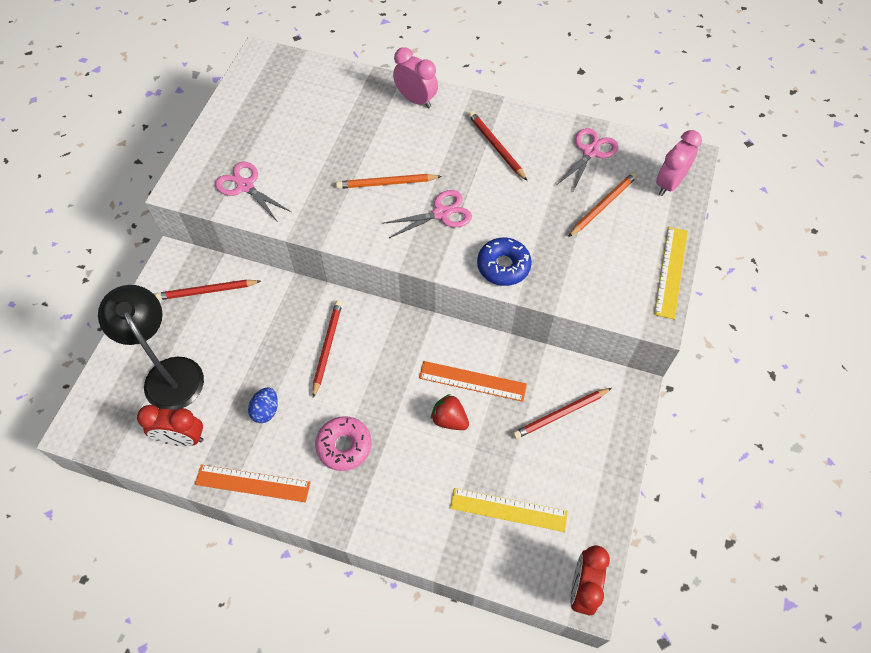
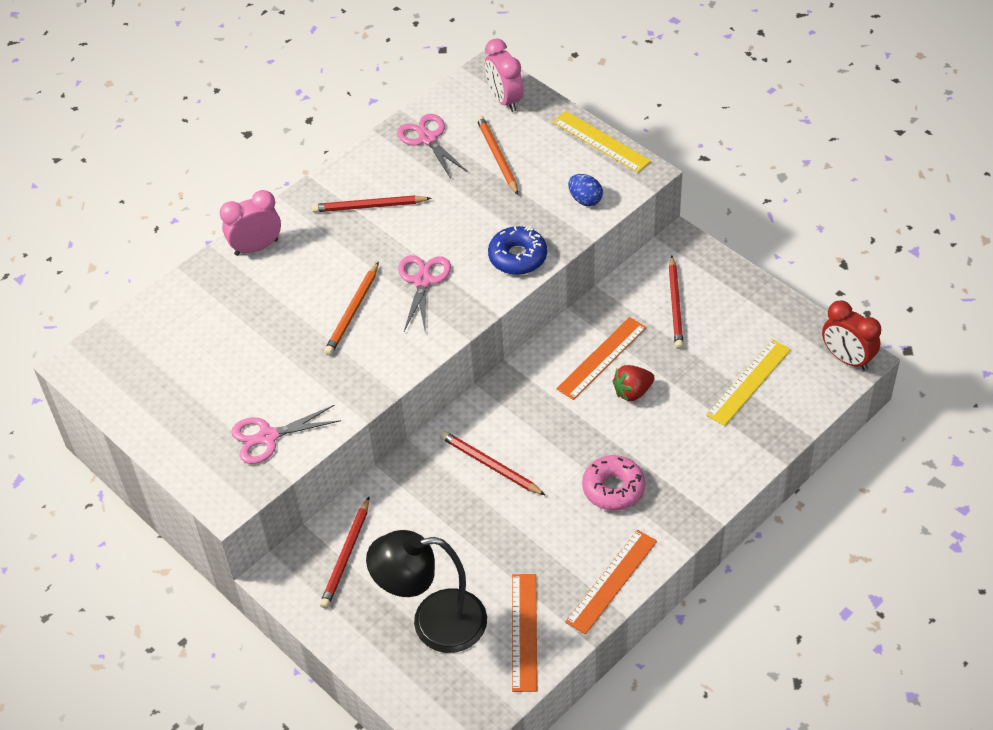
camera: 60 degrees left, 10 degrees down
(182, 438) = (524, 632): red clock -> orange ruler
(266, 410) = (534, 544): blue egg -> blue egg (585, 199)

